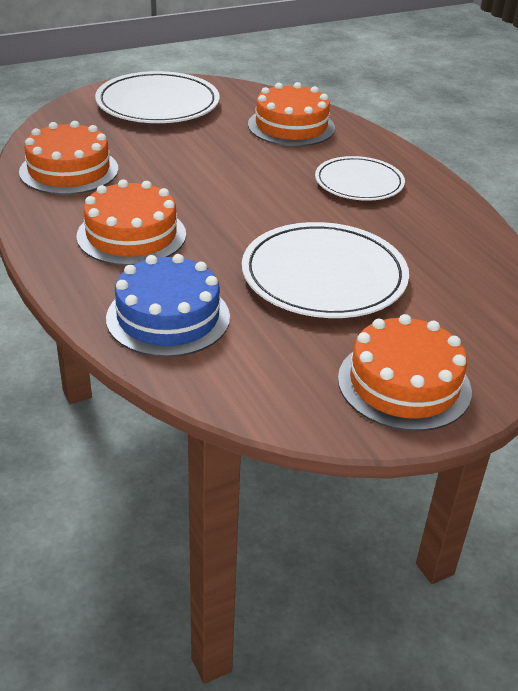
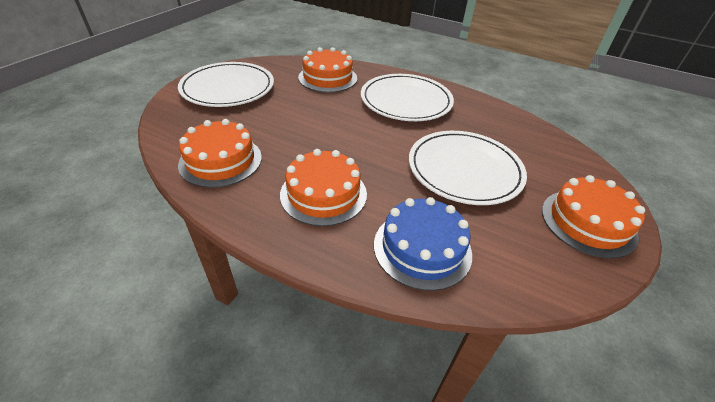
camera: 35 degrees left, 5 degrees up
(359, 183) = (406, 101): white plate -> white plate, size x1.57

